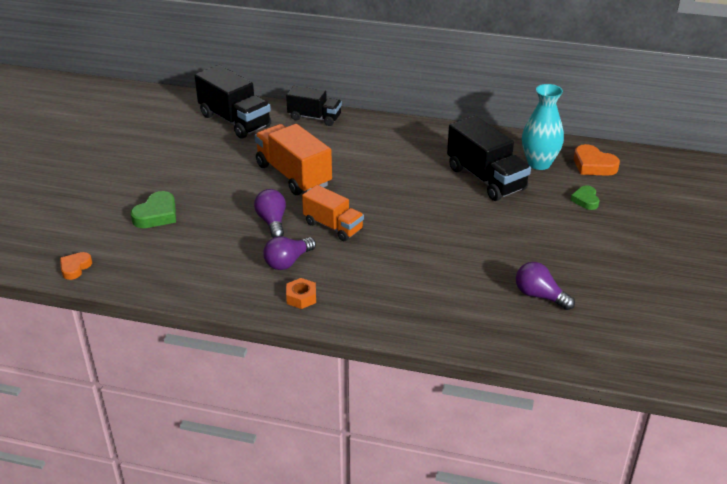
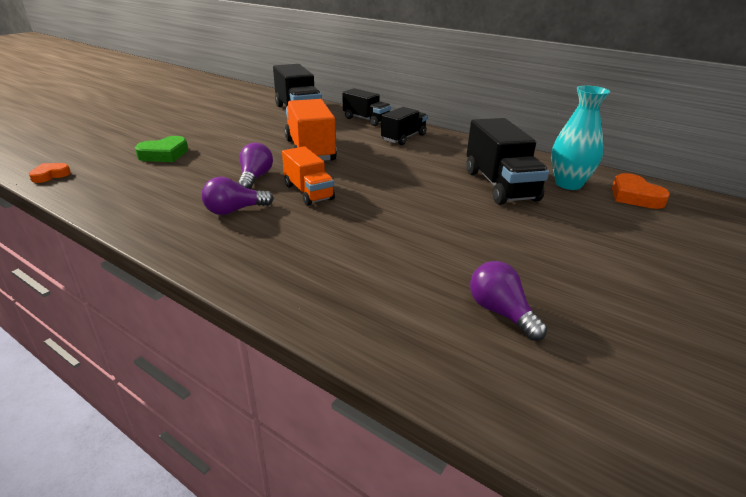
camera: 20 degrees right, 5 degrees down
(301, 297) = (213, 244): orange nut -> none
(369, 137) = (403, 138): none -> black truck
(585, 200) = (612, 225): green heart -> none

